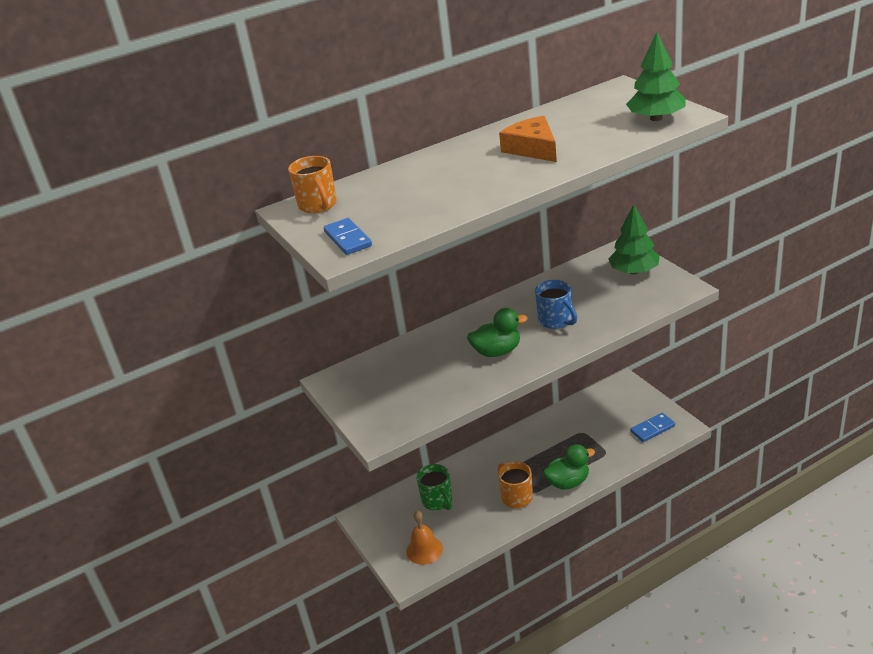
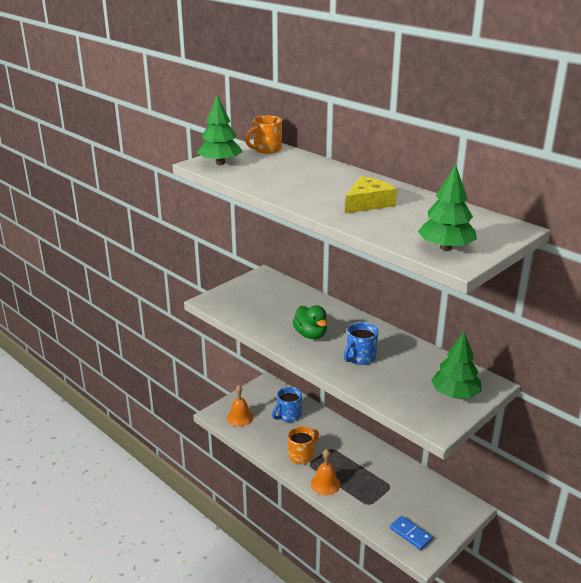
camera: 70 degrees right, 5 degrees down
(348, 239) = (220, 163): blue domino -> green tree
(438, 501) = (288, 416): green mug -> blue mug
(532, 148) = (368, 203): orange cheese -> yellow cheese
(568, 482) = (325, 484): green duck -> orange bell

